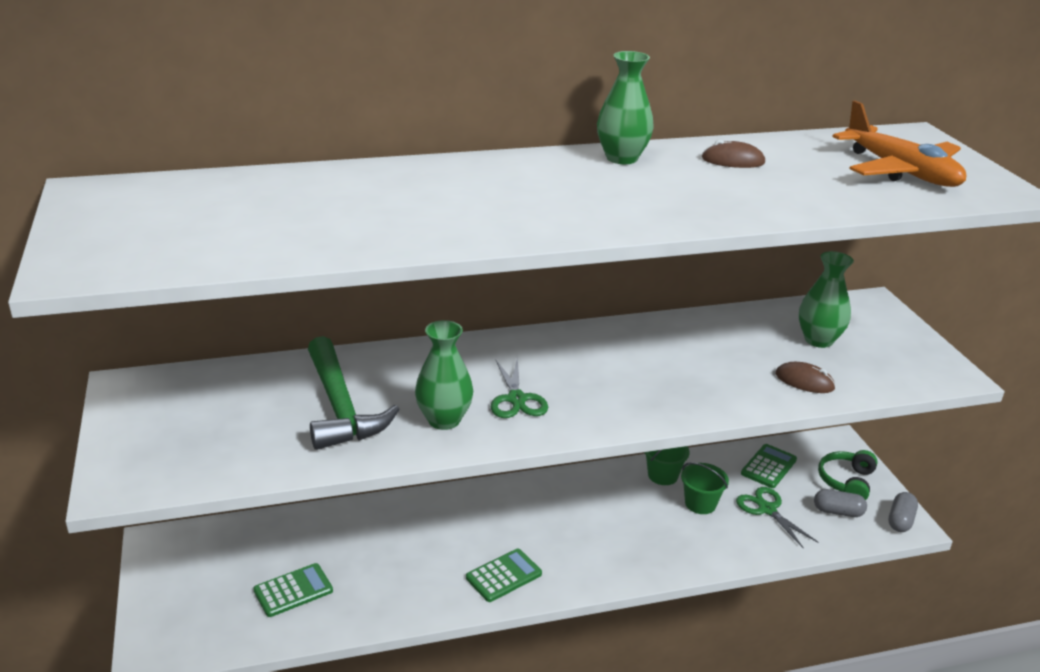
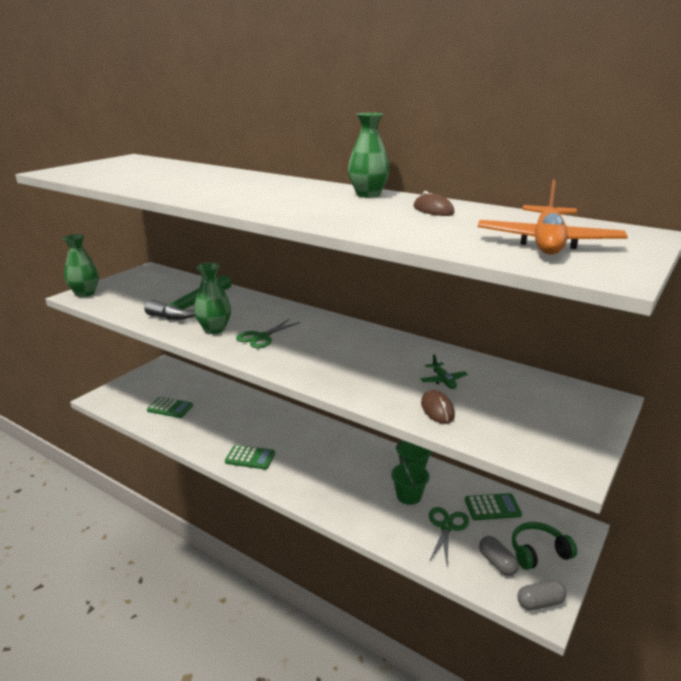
camera: 50 degrees right, 5 degrees down
(756, 350) = (443, 380): none -> green plane
(818, 340) = (503, 397): green vase -> green vase (85, 293)

